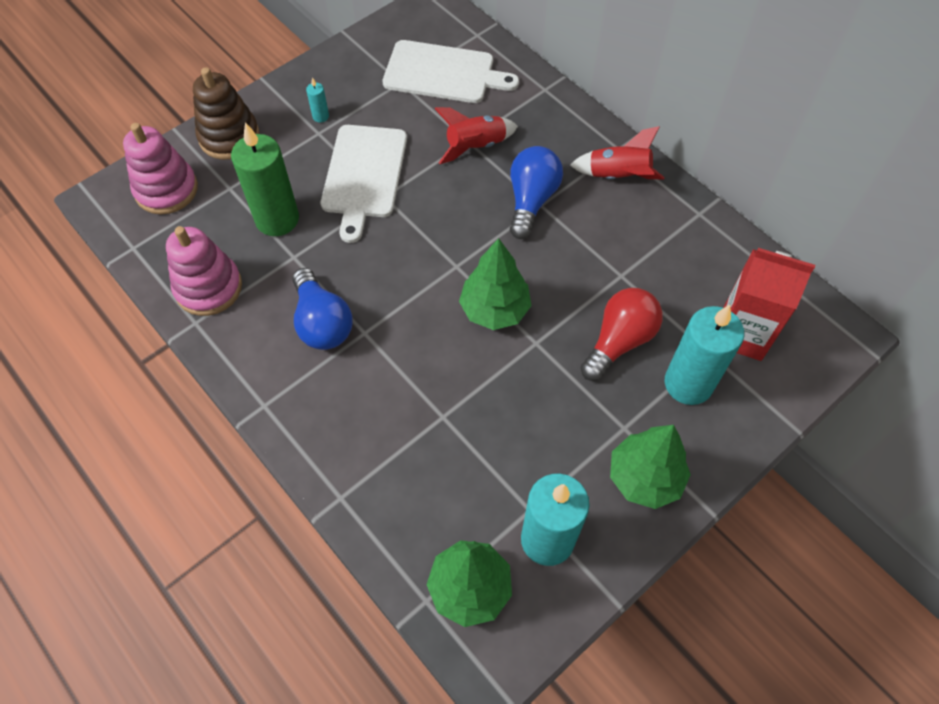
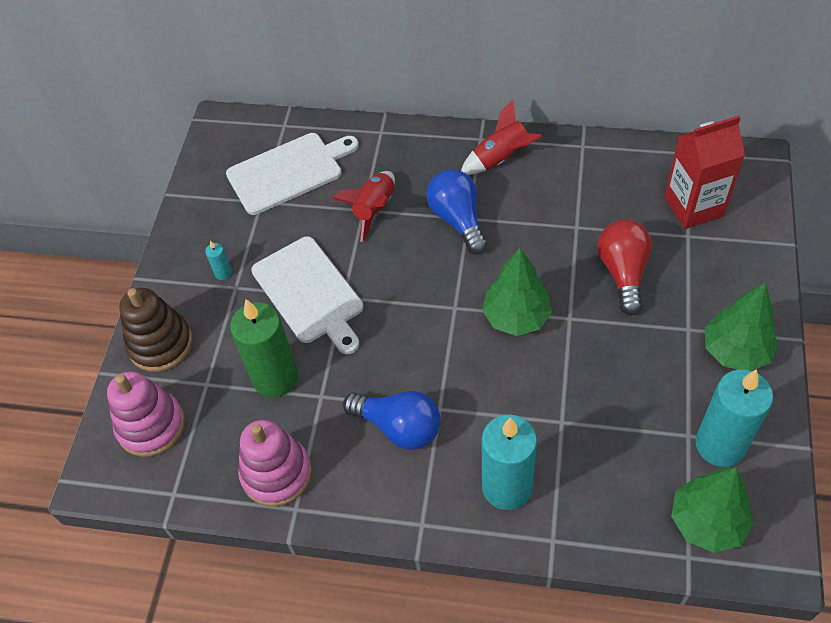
camera: 35 degrees left, 5 degrees down
(688, 383) = (696, 267): turquoise candle -> turquoise candle (507, 487)

